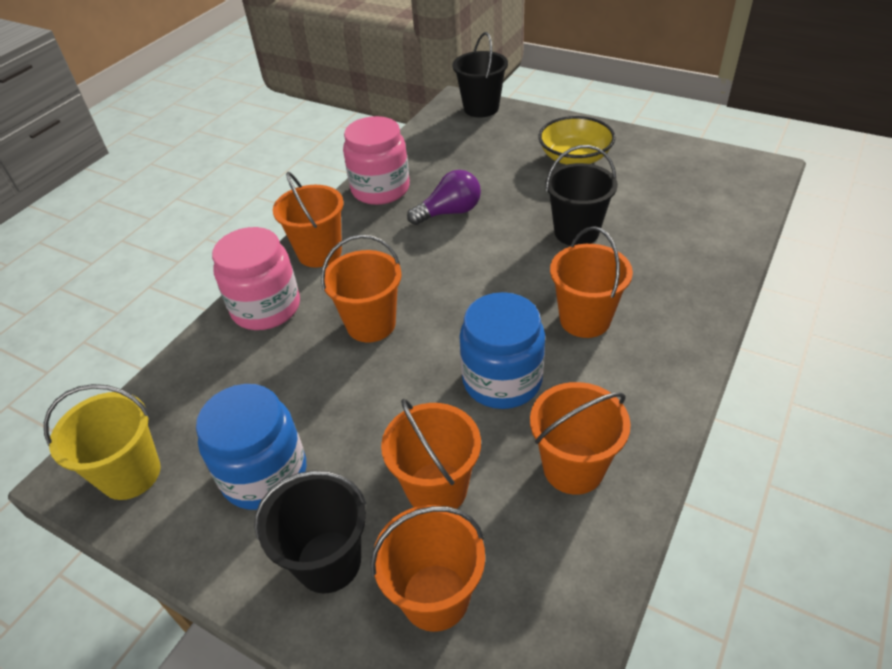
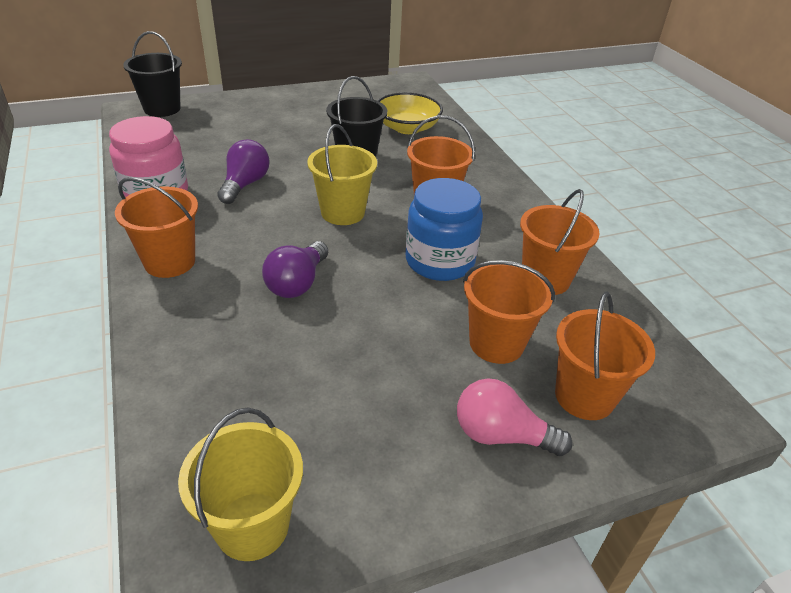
camera: 55 degrees left, 5 degrees down
(264, 474) = (372, 427): blue jar -> none
(266, 308) = (181, 325): pink jar -> none
(328, 561) = (501, 435): black bucket -> pink light bulb
(371, 324) = (297, 283): orange bucket -> purple light bulb
(488, 282) = (343, 212): none -> yellow bucket
(574, 157) = (288, 115): yellow bowl -> yellow bowl (407, 128)

